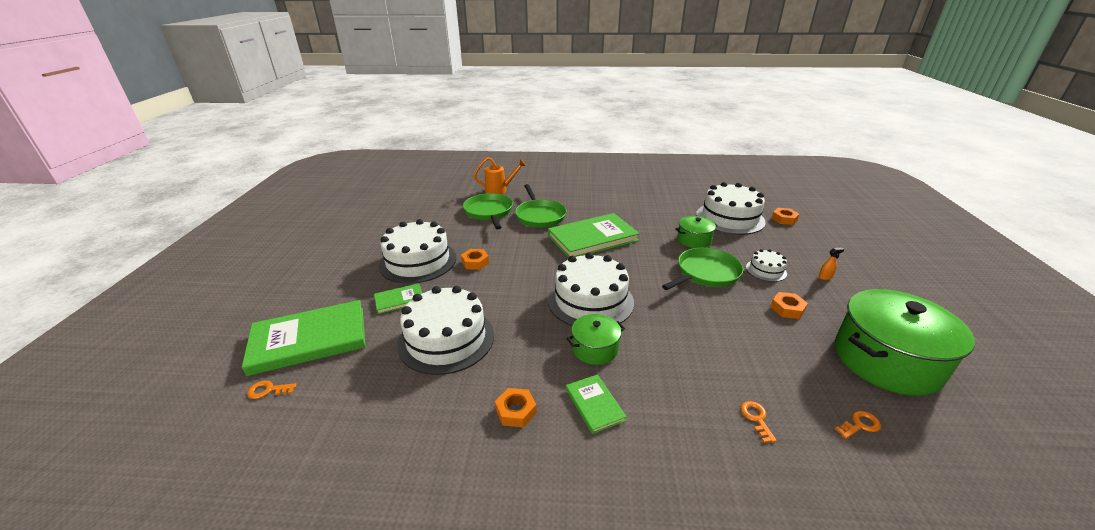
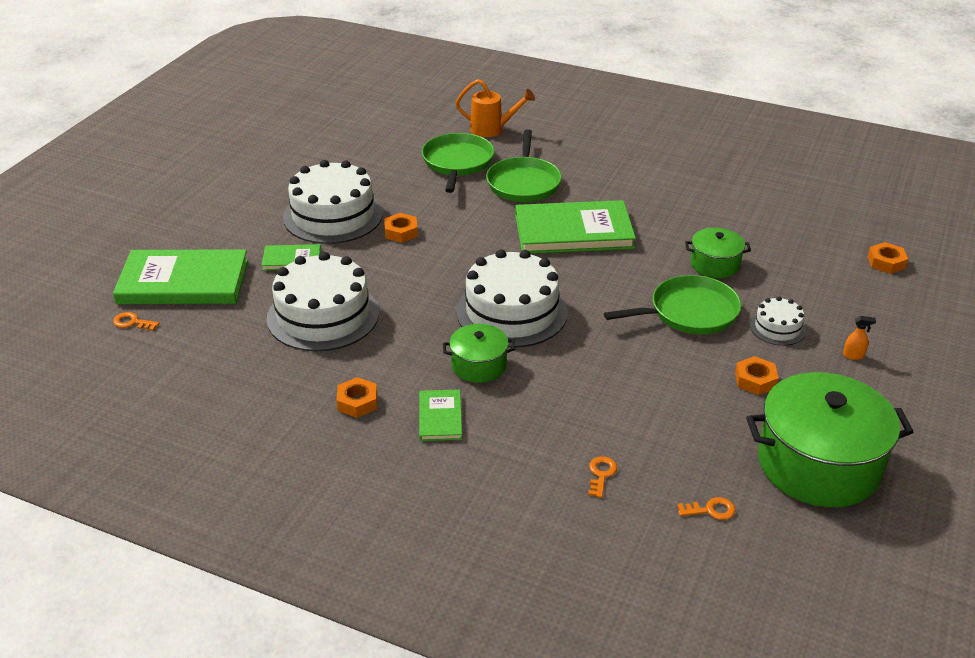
camera: 20 degrees right, 5 degrees up
(730, 218) = (801, 243): white cake -> none

